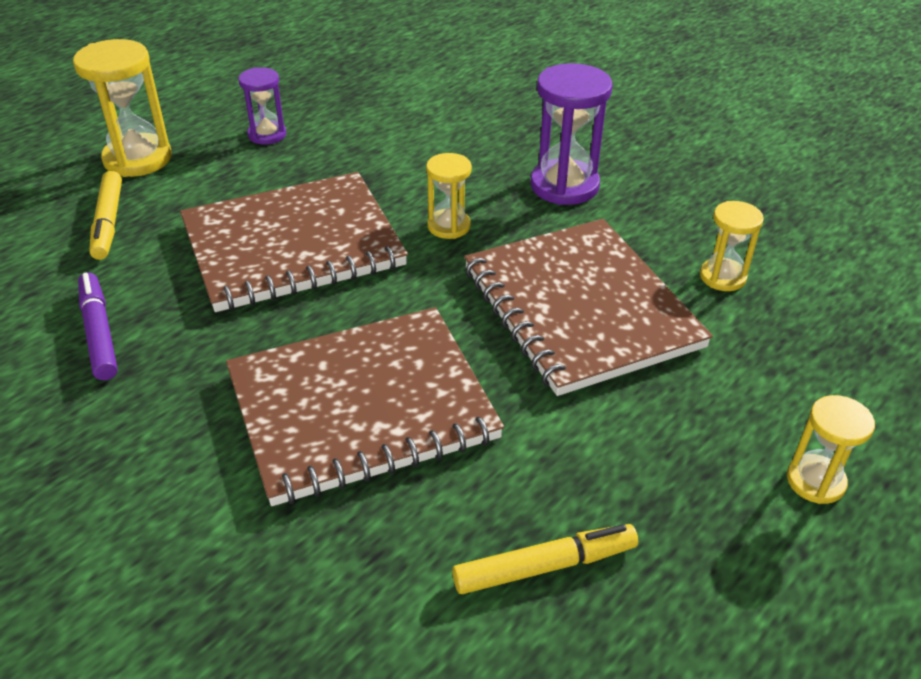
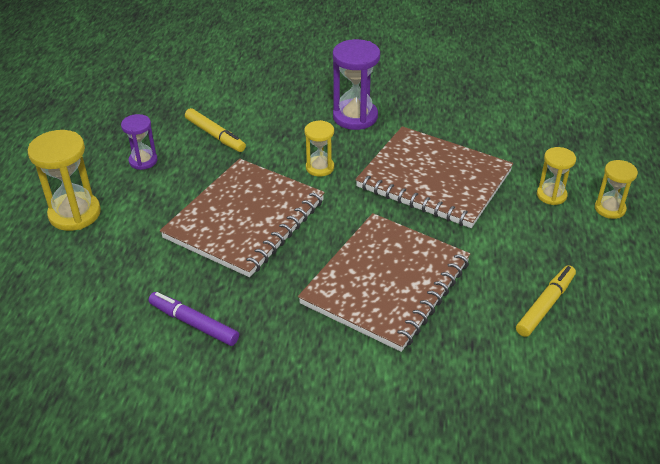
camera: 35 degrees left, 0 degrees up
(108, 222) = (110, 261): yellow marker -> yellow marker (215, 135)
(722, 277) = (482, 132): yellow hourglass -> yellow hourglass (551, 195)

